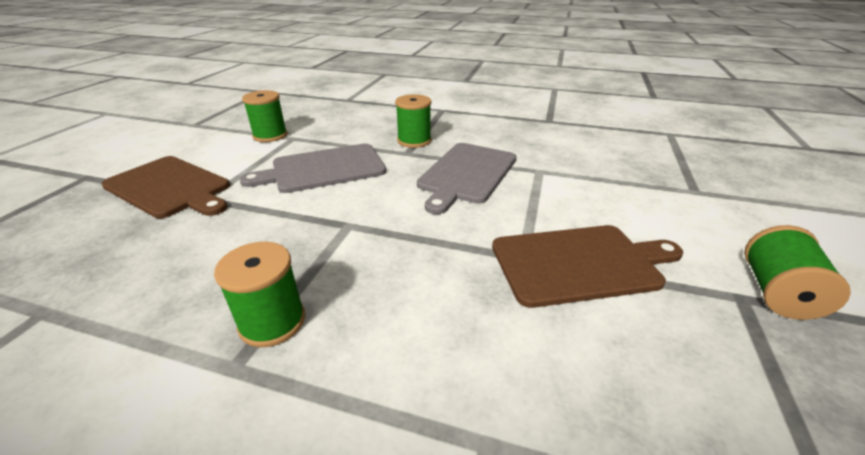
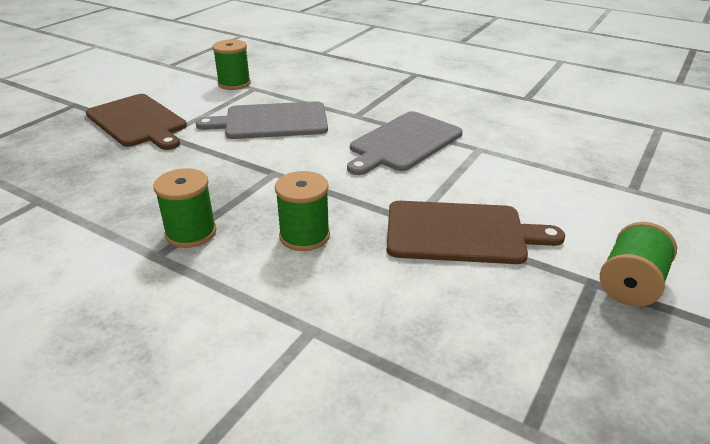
camera: 15 degrees right, 0 degrees up
(414, 141) = (369, 104): green spool -> green spool (304, 236)

